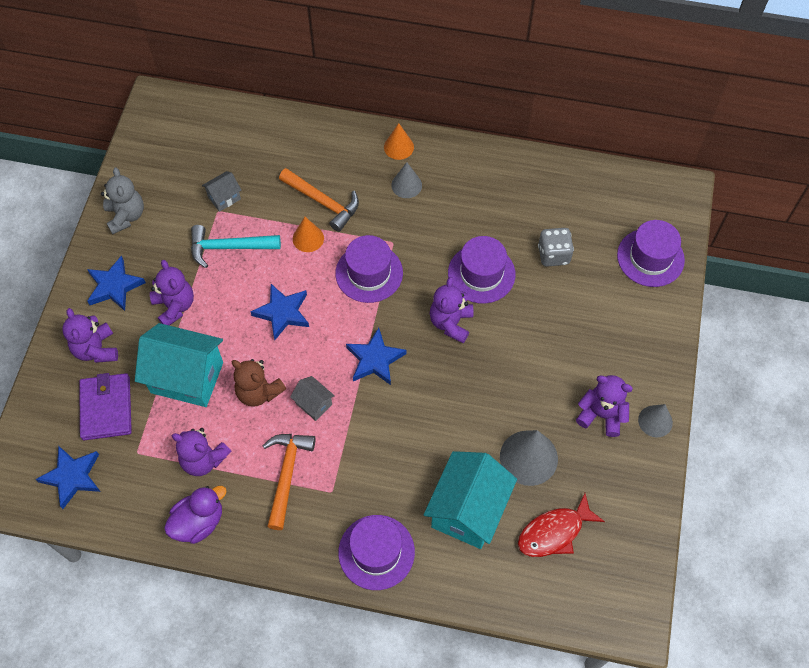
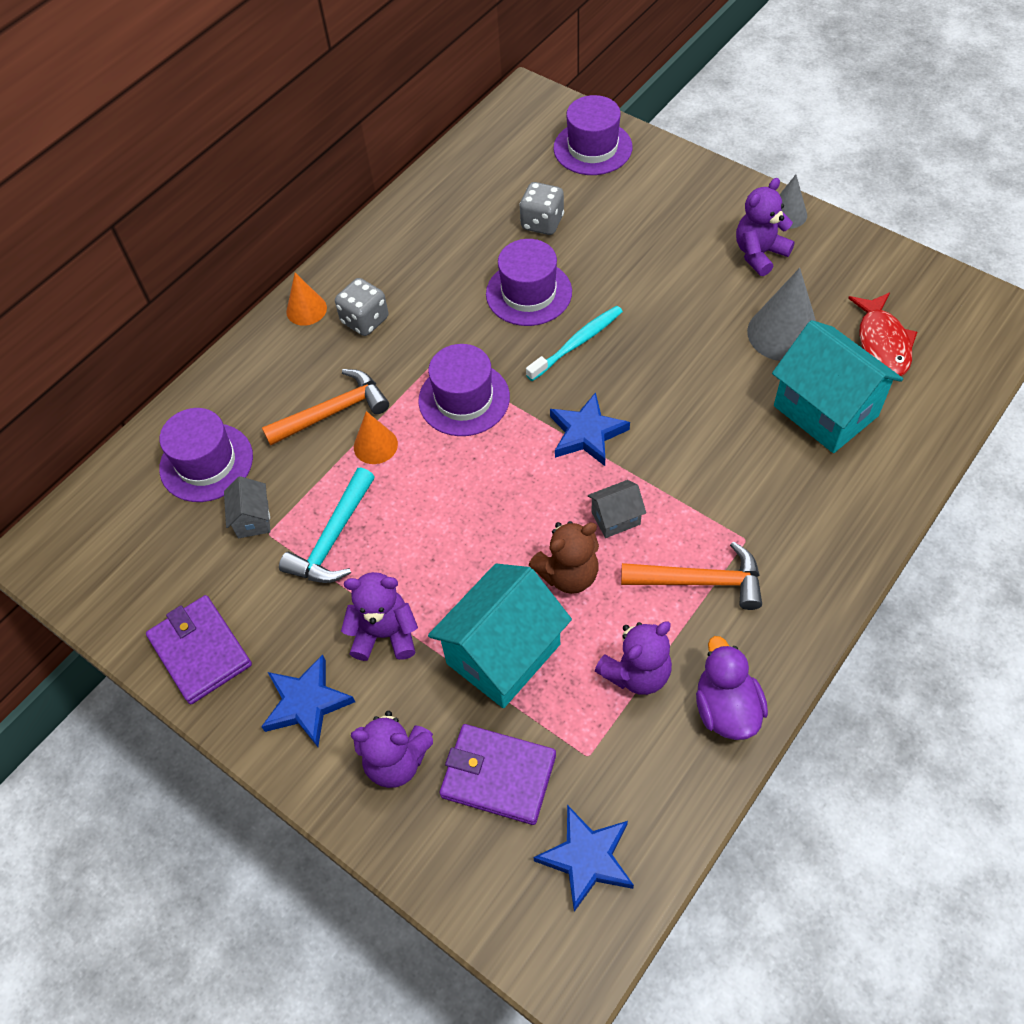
camera: 60 degrees left, 5 degrees down
(126, 216) = (200, 651): grey teddy bear -> purple wallet
(283, 313) = (467, 509): blue star -> none
(287, 474) = (701, 581): orange hammer -> orange hammer turned 150 degrees clockwise
(376, 552) = (844, 519): purple hat -> purple hat (206, 462)
(406, 185) = (365, 320): grey cone -> grey dice
(451, 323) = (577, 343): purple teddy bear -> turquoise toothbrush

